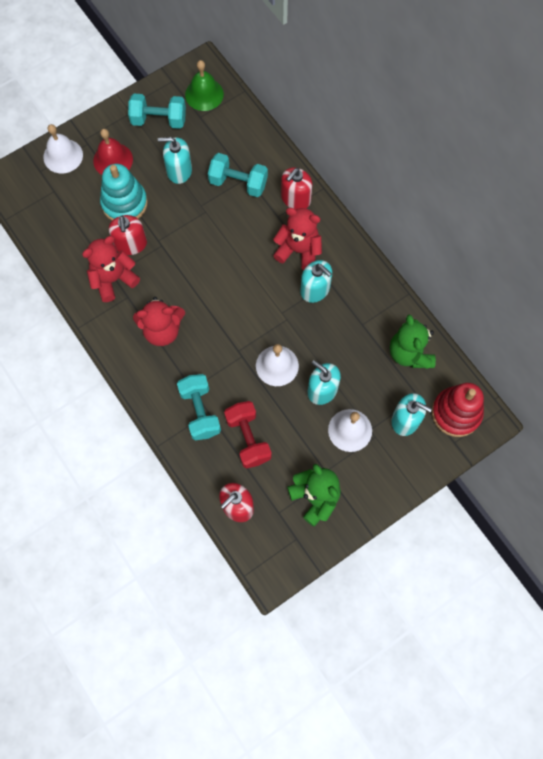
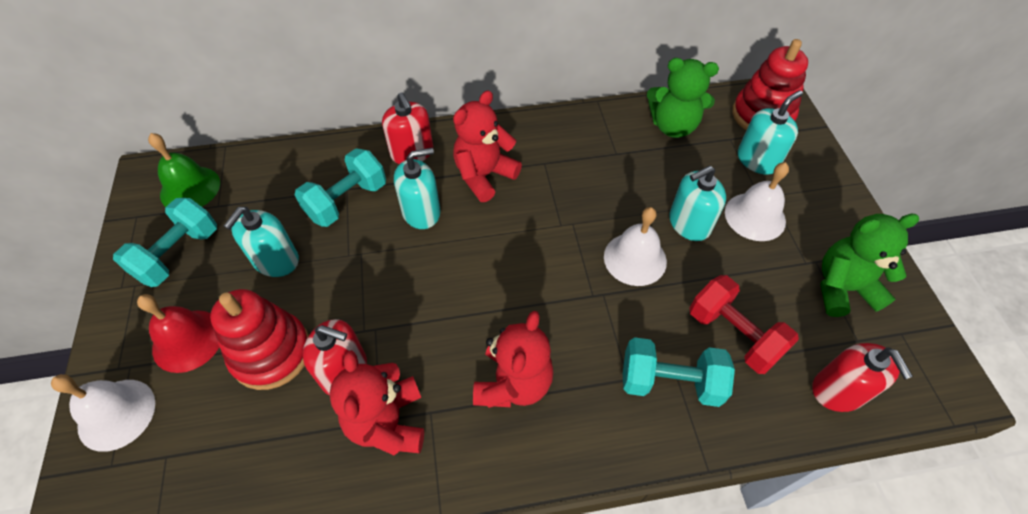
camera: 65 degrees left, 15 degrees down
(124, 203) = (271, 353): turquoise stacking toy -> red stacking toy
(248, 438) = (733, 335): red dumbbell -> red dumbbell turned 45 degrees clockwise
(315, 289) = (546, 179): turquoise soap dispenser -> turquoise soap dispenser (421, 212)

